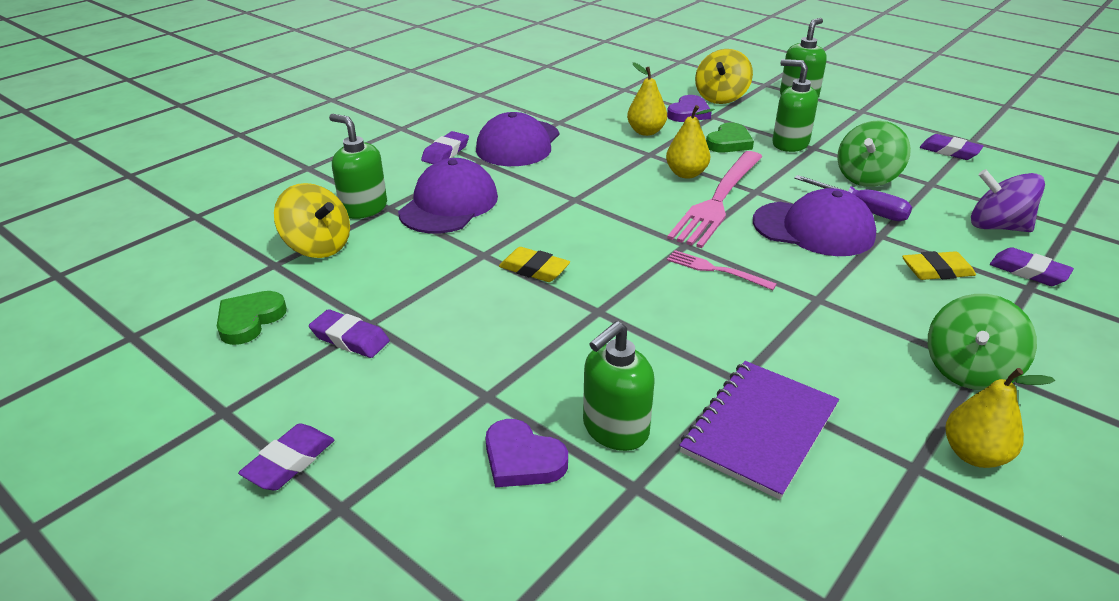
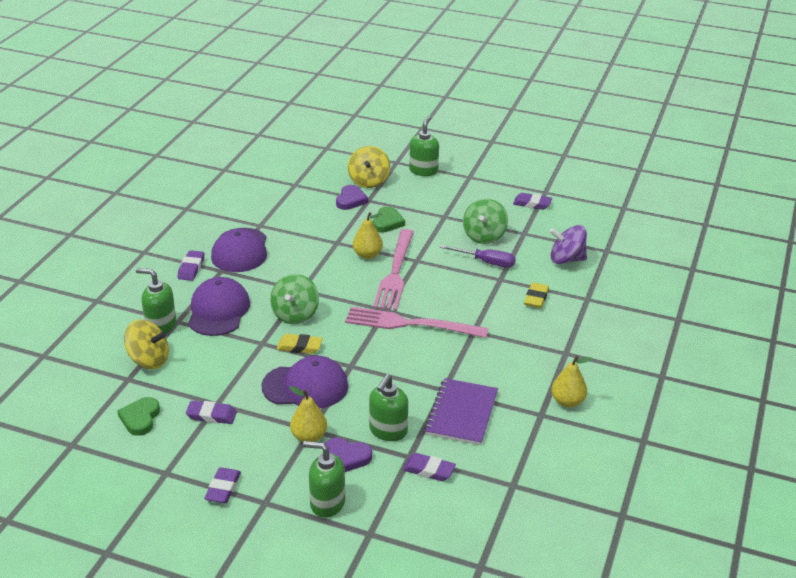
camera: 20 degrees left, 0 degrees up
(646, 132) = (327, 223): yellow pear -> yellow pear (309, 437)
(716, 270) = (410, 324): pink fork -> pink fork, size x2.05
(789, 144) = (428, 216): green soap dispenser -> green soap dispenser (327, 503)
(813, 229) = (460, 283): purple cap -> purple cap (305, 386)
(937, 271) = (536, 298): yellow eraser -> yellow eraser turned 45 degrees counterclockwise
(969, 370) = (560, 357): green spinning top -> green spinning top (295, 314)
(1028, 271) = (586, 288): purple eraser -> purple eraser (429, 470)

